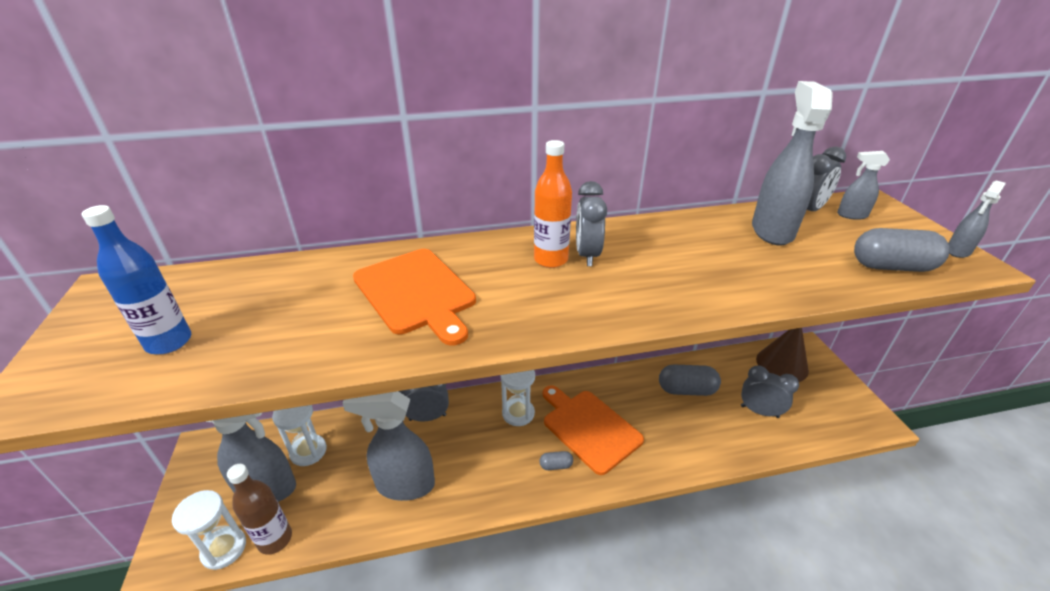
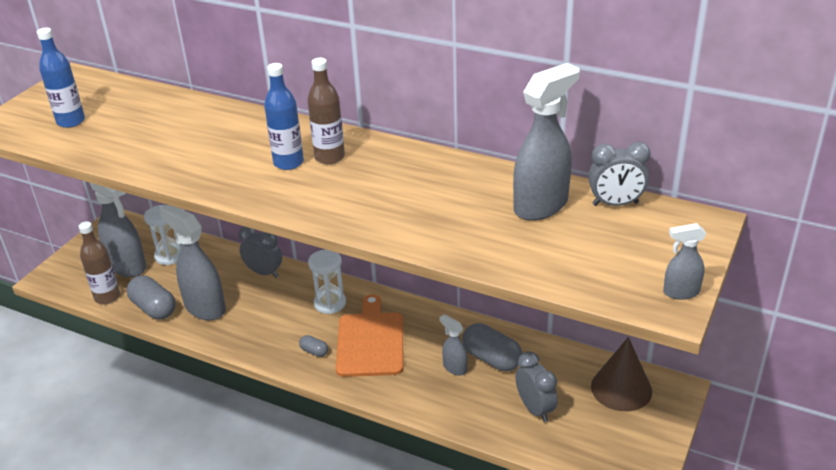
camera: 40 degrees right, 0 degrees up
(224, 549) = (79, 287): white hourglass -> none
(416, 293) = (217, 145): orange cutting board -> none
(520, 280) = (288, 163): none -> blue bottle
(550, 260) = (329, 157): orange bottle -> brown bottle
(587, 255) = (360, 164): grey clock -> none
(851, 215) = (649, 224): grey spray bottle -> grey spray bottle (454, 368)
(891, 267) = (583, 274): grey capsule -> grey capsule (154, 308)

